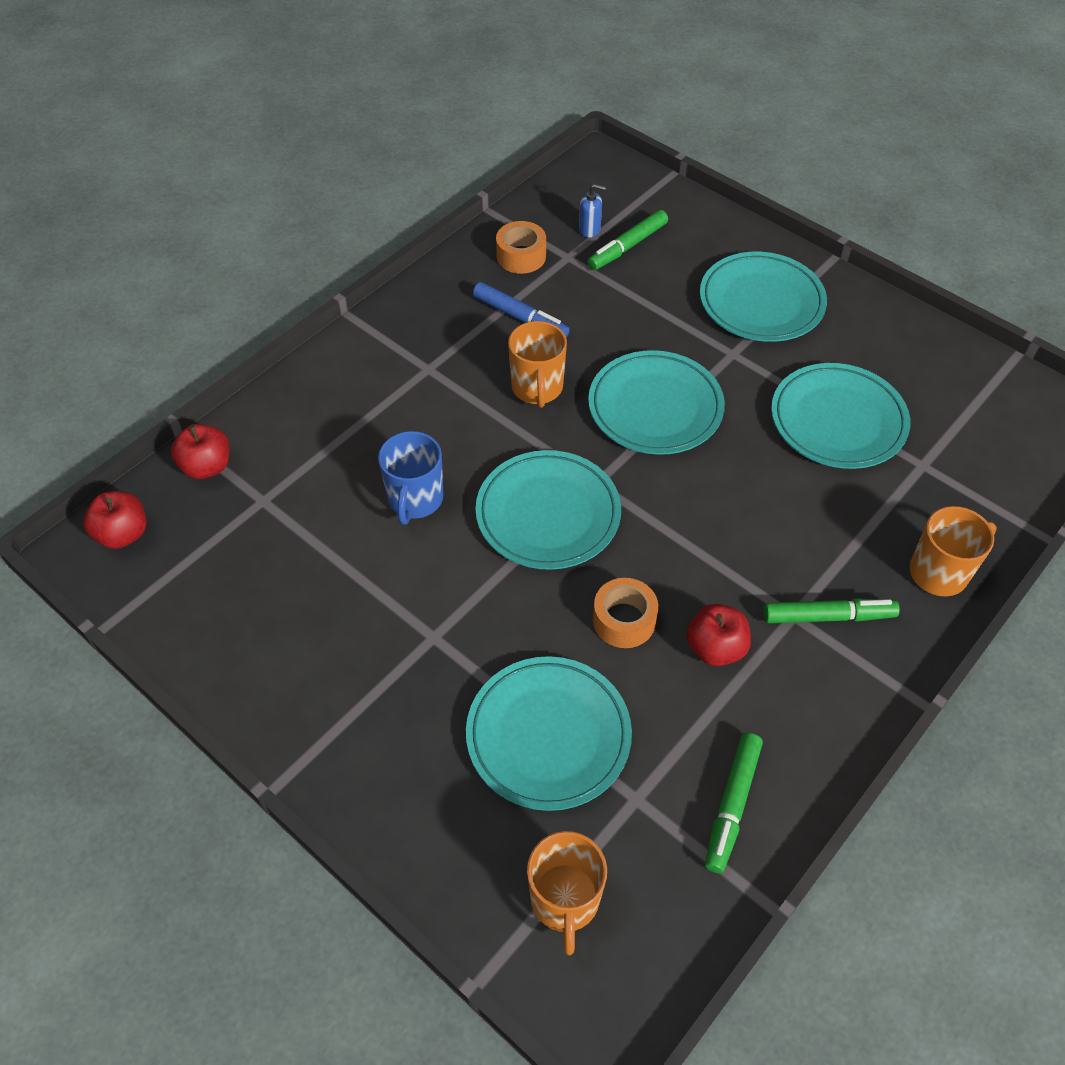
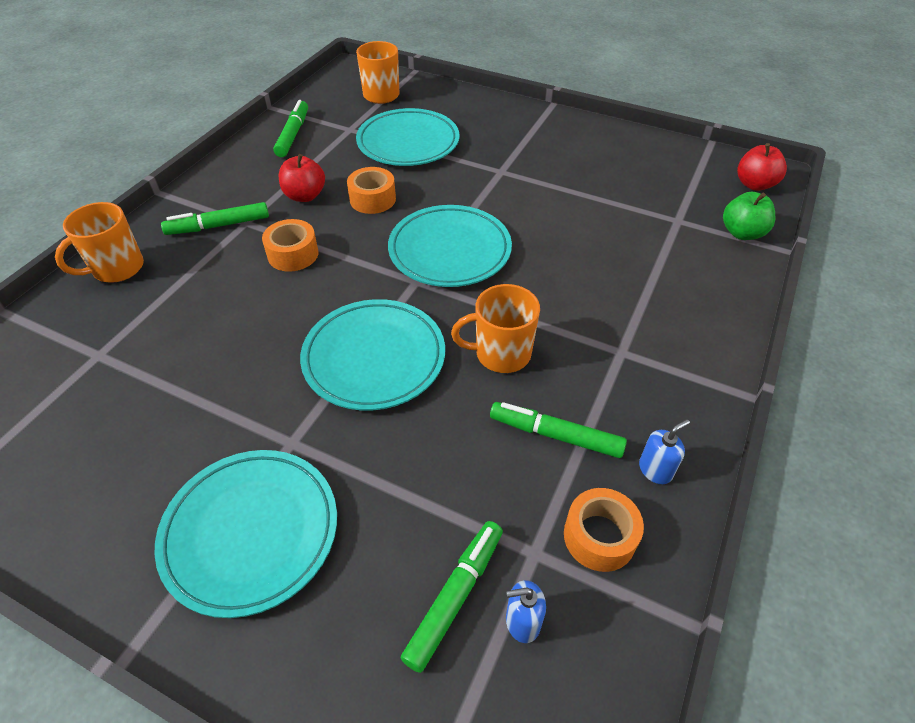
camera: 165 degrees right, 5 degrees down
(207, 467) = (742, 233): red apple -> green apple
(415, 500) = (561, 241): blue mug -> none
(458, 283) = (655, 470): none -> blue soap dispenser
(520, 317) = (555, 435): blue marker -> green marker
(537, 388) = (501, 354): orange mug -> orange mug turned 75 degrees counterclockwise
(731, 548) = (293, 254): none -> orange tape
(838, 421) = (177, 383): turquoise plate -> none

